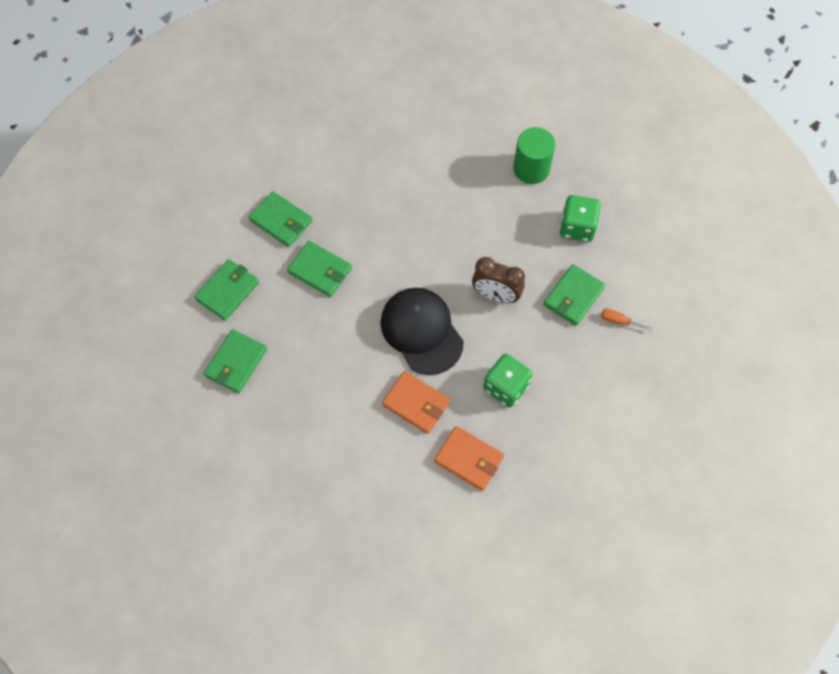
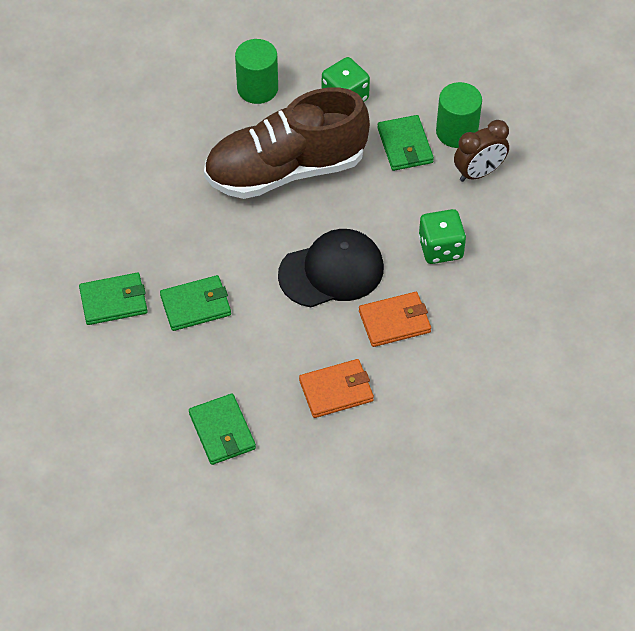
camera: 50 degrees left, 10 degrees down
(227, 291) = (142, 390): green wallet -> none
(421, 331) = (331, 271): black cap -> black cap turned 150 degrees clockwise
(469, 459) = (480, 319): orange wallet -> orange wallet (336, 390)
(479, 238) = (285, 170): none -> brown shoe
(496, 295) = (350, 196): brown clock -> brown clock (479, 173)
(619, 321) = (456, 132): orange screwdriver -> green cylinder

